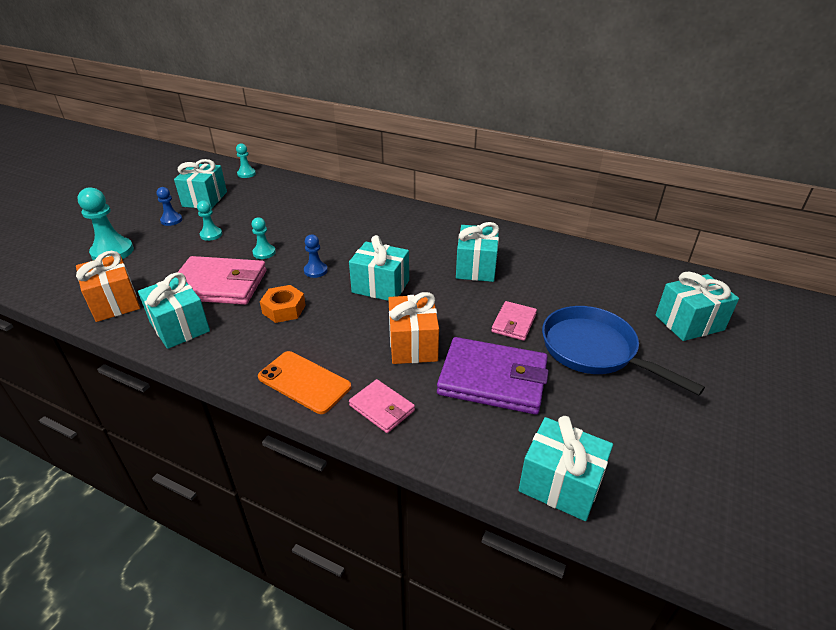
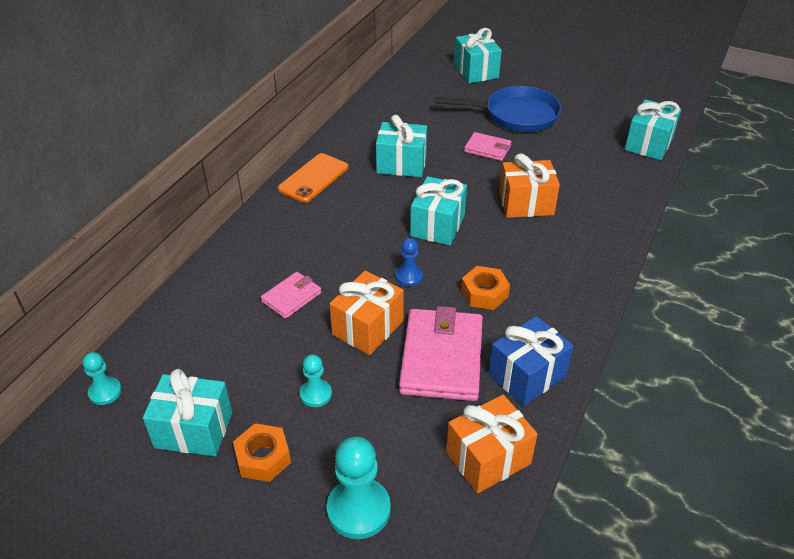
camera: 90 degrees left, 5 degrees up
(171, 220) = (263, 458): blue pawn -> orange nut
(180, 327) = (527, 375): turquoise gift -> blue gift
(264, 253) = (368, 327): turquoise pawn -> orange gift
(304, 382) = (589, 266): orange phone -> orange phone (313, 178)
(382, 408) = (607, 219): pink wallet -> pink wallet (291, 297)
(493, 379) = (560, 164): purple wallet -> none
(594, 350) = (516, 115): blue pan -> blue pan turned 135 degrees counterclockwise

